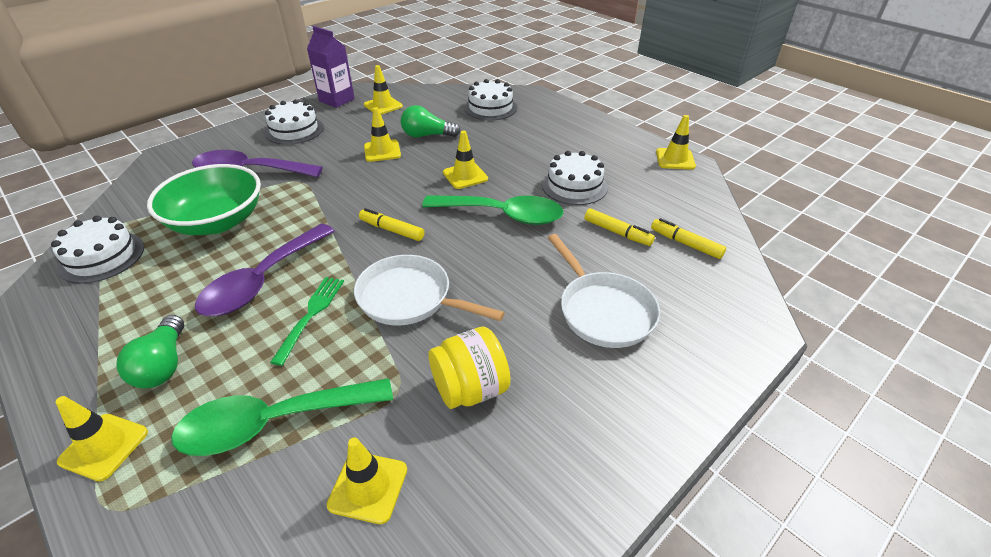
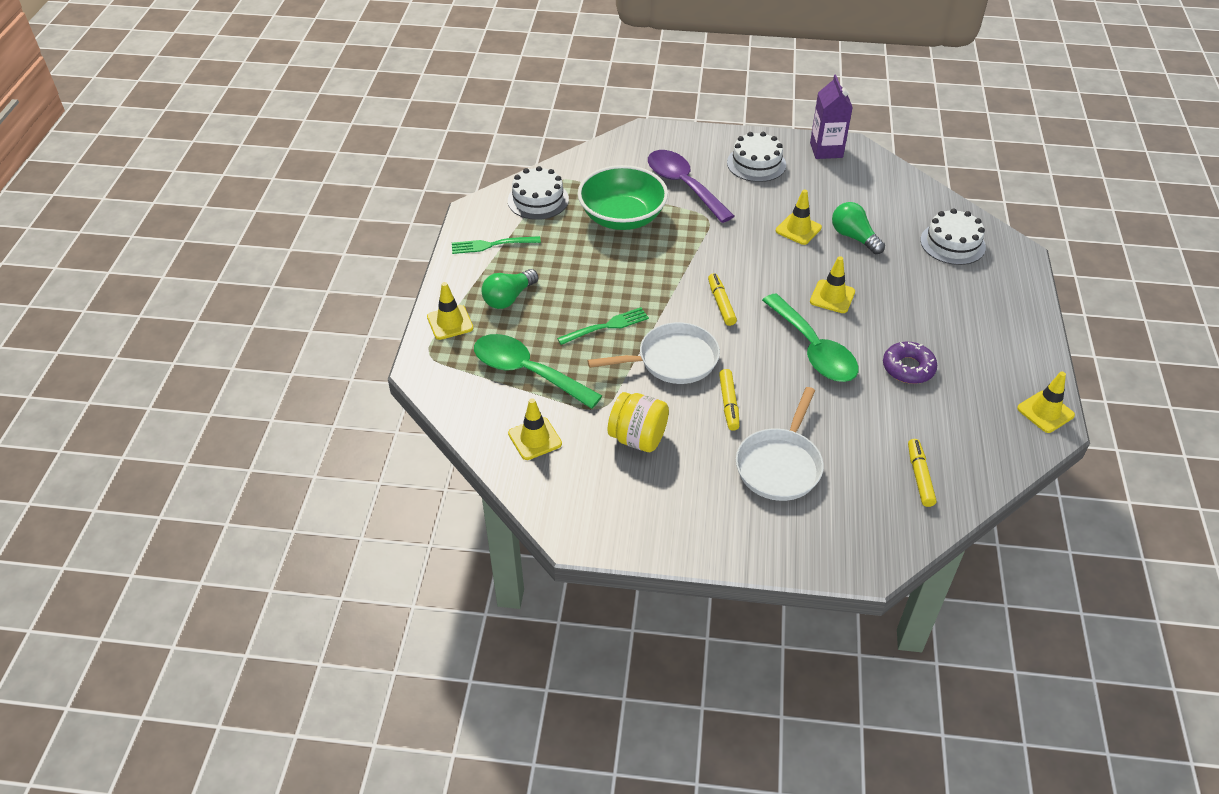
camera: 50 degrees right, 5 degrees up
(83, 328) = (492, 245): none -> green fork
(262, 281) = (604, 282): purple spoon -> none
(383, 105) = (858, 181): yellow traffic cone -> none
(410, 298) = (672, 360): white pan -> white pan turned 90 degrees clockwise
(574, 186) = (908, 368): white cake -> purple donut
(617, 232) = (879, 427): yellow marker -> yellow marker (728, 404)

